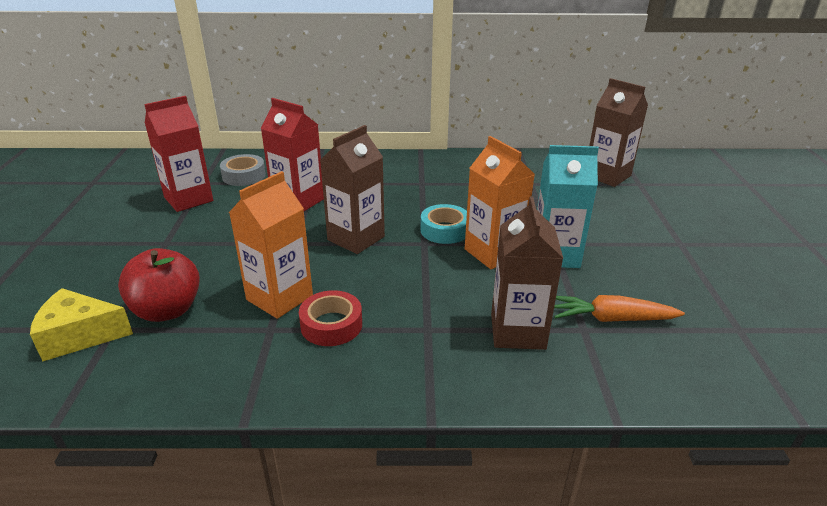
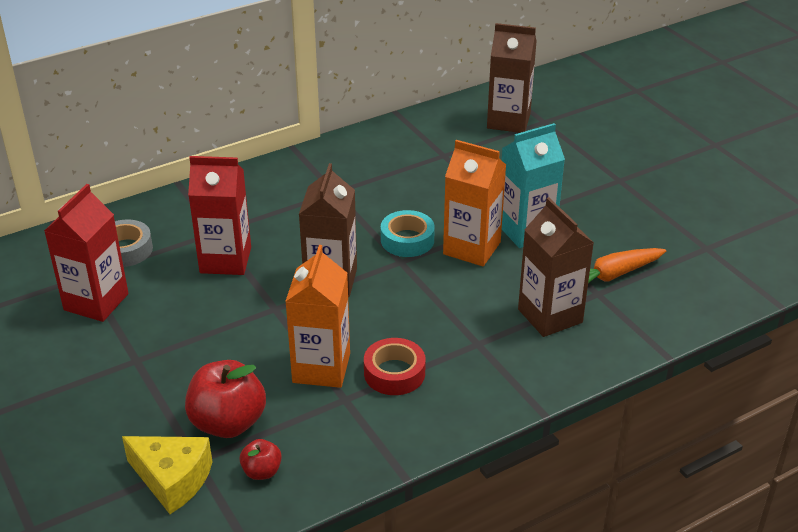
camera: 30 degrees left, 5 degrees up
(80, 335) = (172, 479): yellow cheese -> yellow cheese turned 120 degrees counterclockwise
(143, 359) = (262, 471): none -> red apple

